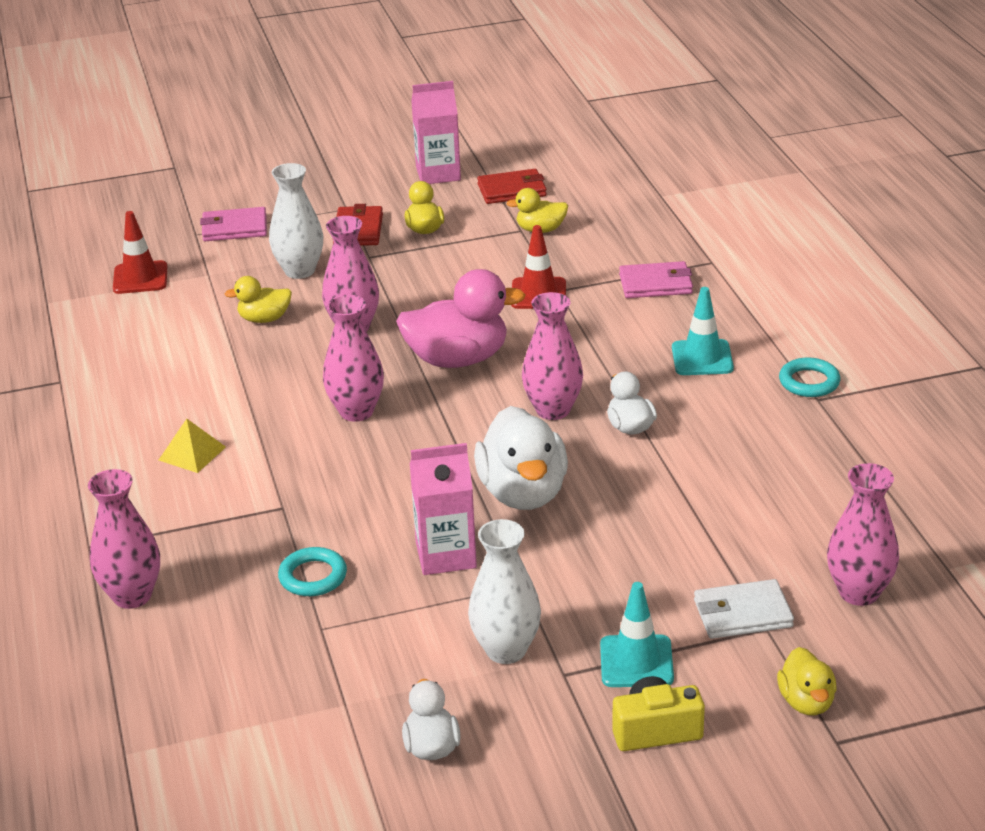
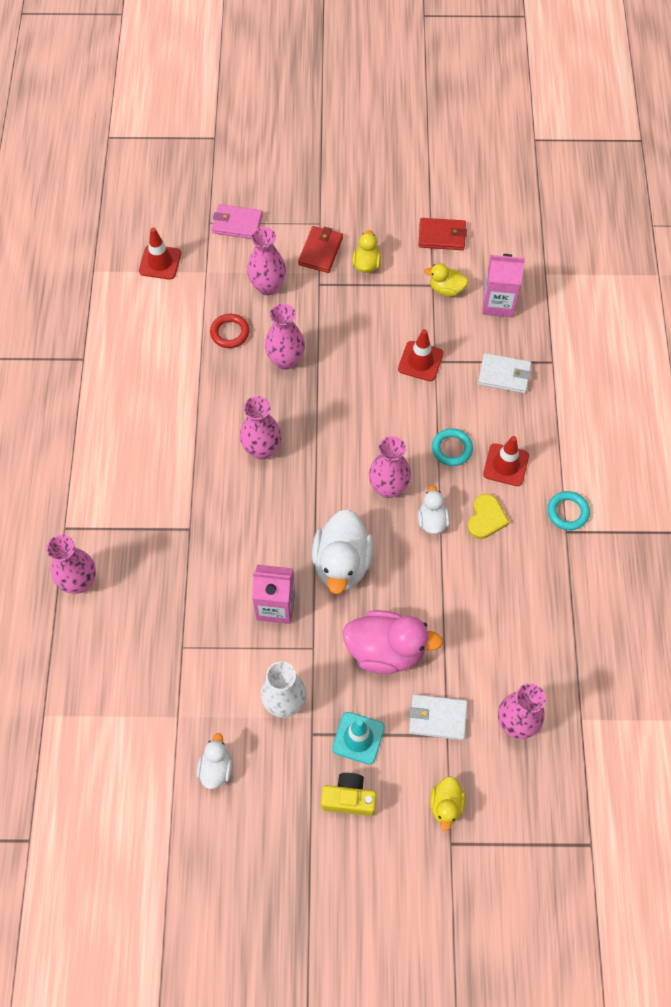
camera: 15 degrees right, 30 degrees up
(192, 453) = (148, 458): yellow pyramid -> none
(264, 319) = (230, 333): yellow duck -> red ring
(299, 271) = (268, 286): white vase -> pink vase
(313, 576) = (190, 599): turquoise ring -> turquoise ring (451, 449)
(438, 173) = (396, 200): pink carton -> pink carton (498, 303)
(458, 359) = (343, 415): pink duck -> pink duck (386, 650)
(655, 284) = (504, 375): pink wallet -> white wallet
(702, 358) = (506, 465): turquoise traffic cone -> red traffic cone
(703, 409) = (486, 518): none -> yellow heart

